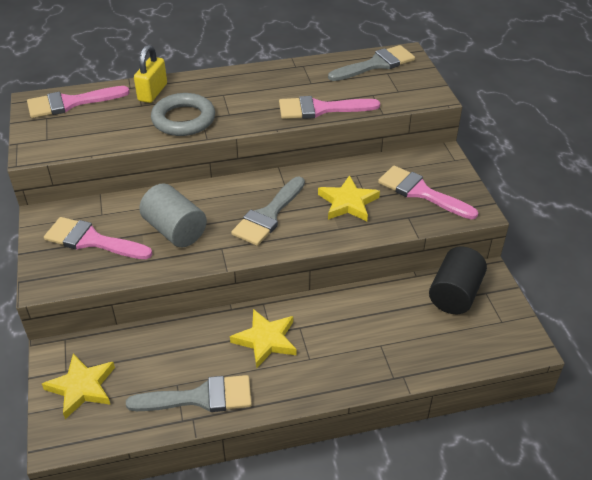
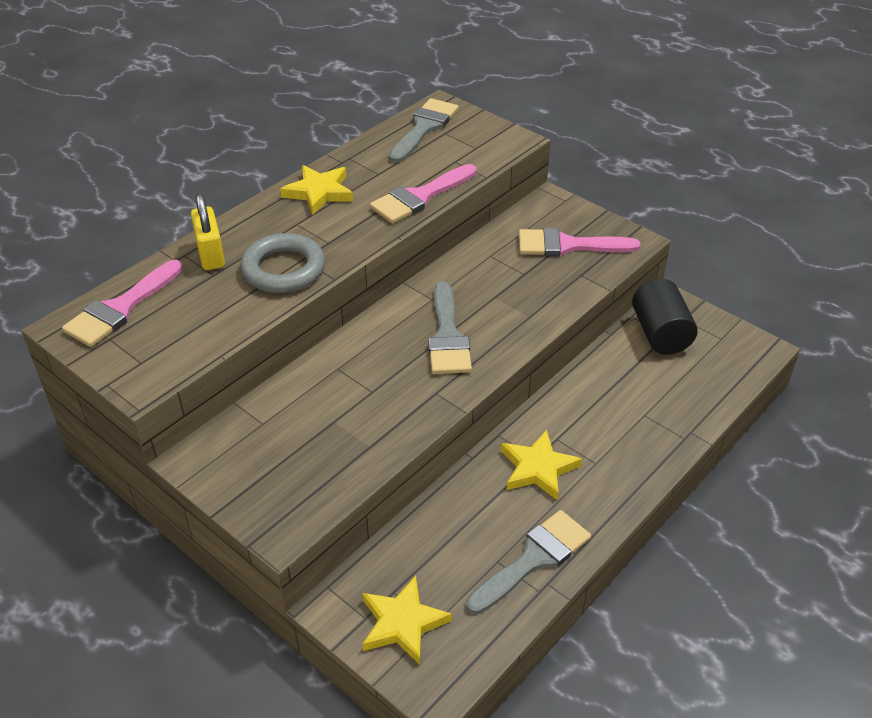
camera: 35 degrees left, 0 degrees up
(92, 240) = (285, 456): pink brush -> none
(175, 230) = (367, 399): grey cylinder -> none
(348, 202) = (511, 287): yellow star -> yellow star (319, 192)

